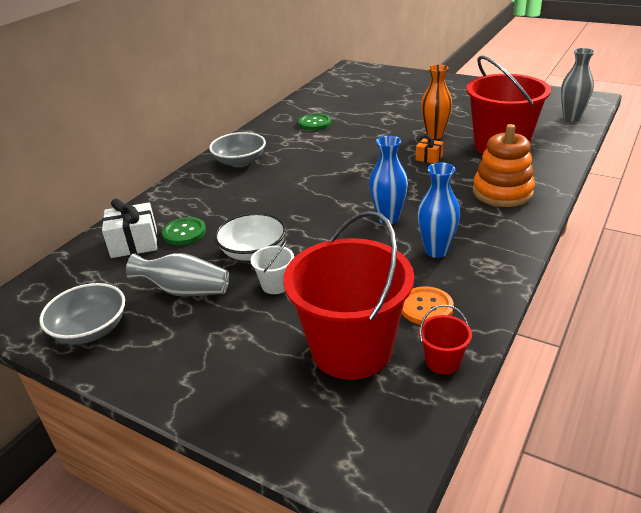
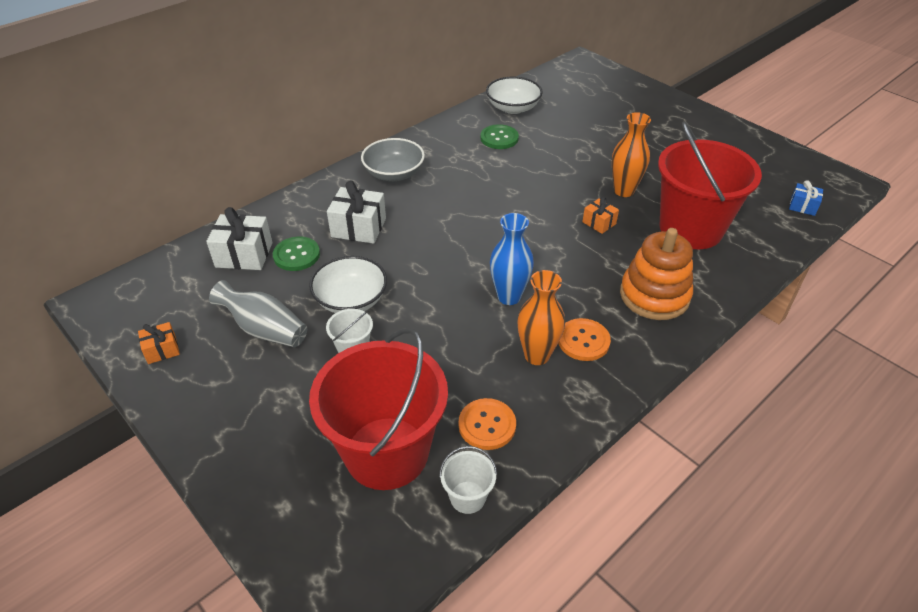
camera: 15 degrees right, 10 degrees up
(90, 330) = (162, 350): grey bowl -> orange gift
(230, 202) = (358, 228): none -> white gift
(314, 103) = (513, 108): none -> white bowl
(436, 251) = (537, 355): blue vase -> orange vase
(443, 362) = (467, 497): red bucket -> white bucket
(467, 233) = (583, 341): none -> orange button
(571, 118) = (803, 206): grey vase -> blue gift

